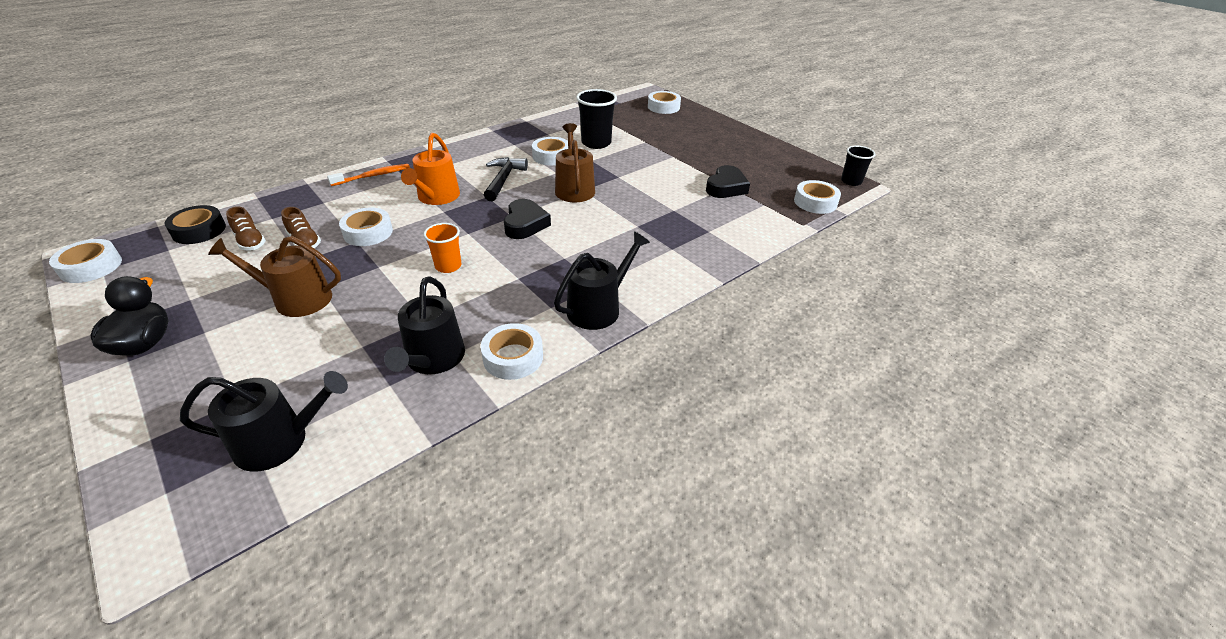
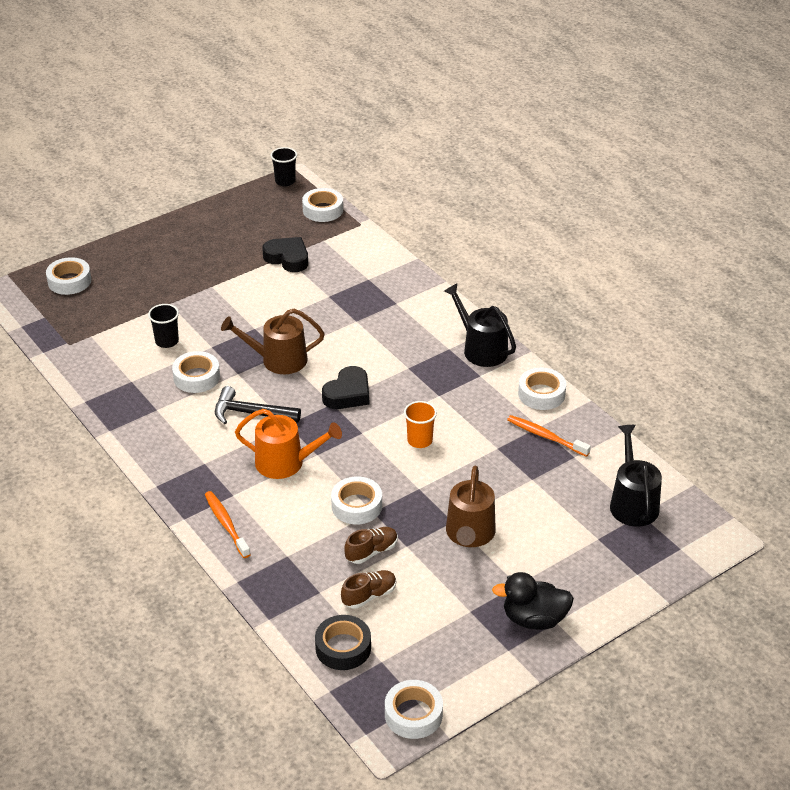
camera: 85 degrees left, 0 degrees up
(433, 359) = (545, 436): black watering can -> orange toothbrush
(525, 224) = (348, 394): black heart -> black heart turned 120 degrees clockwise
(596, 143) = (167, 341): black cup -> black cup, size x0.63

